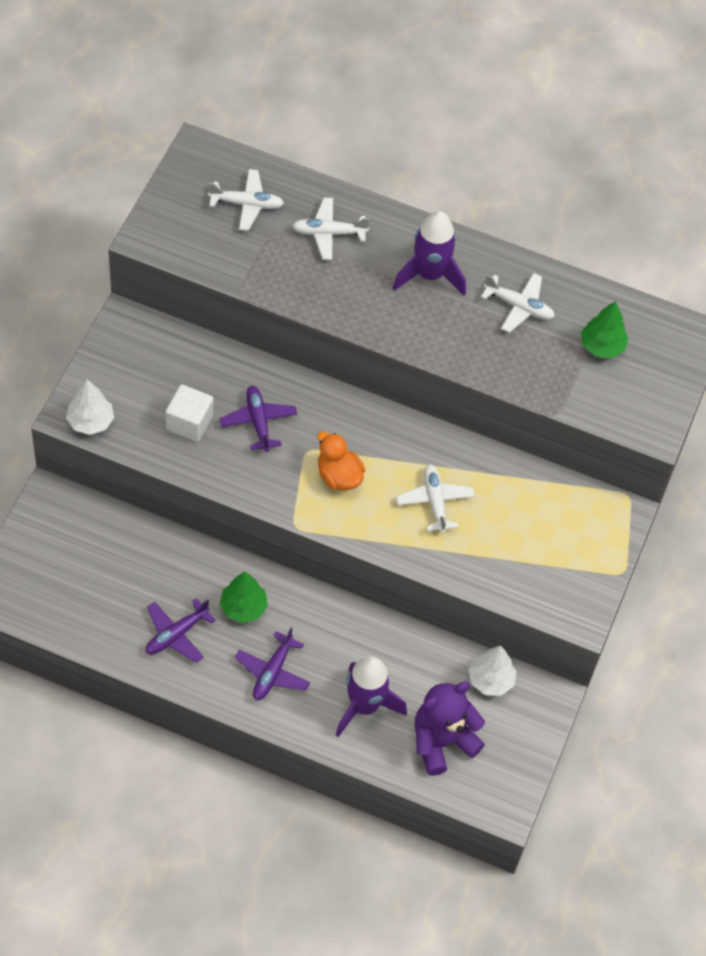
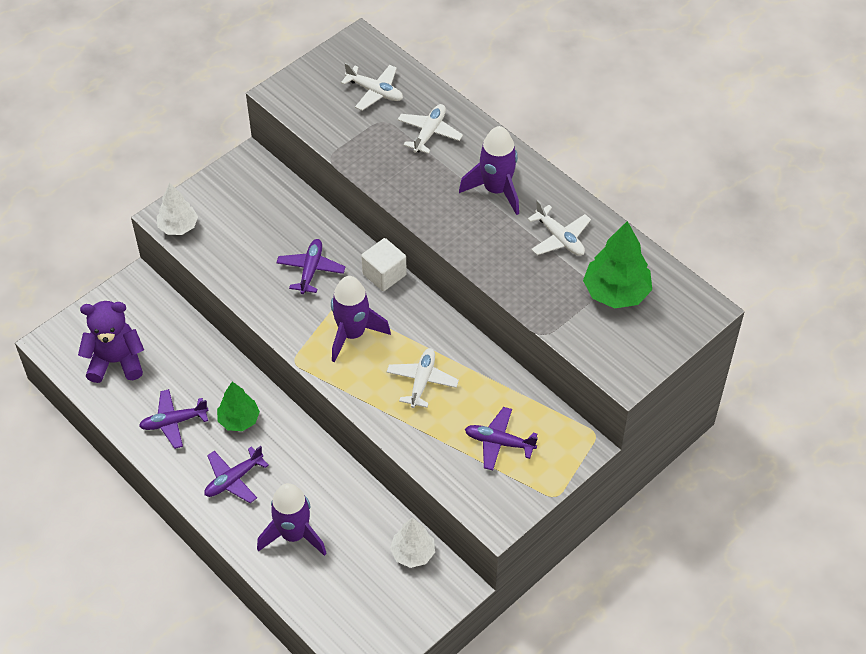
camera: 30 degrees right, 5 degrees down
(189, 422) = (255, 253): white cube -> white cube (384, 274)
(328, 233) = (429, 133): white plane -> white plane turned 90 degrees clockwise
(338, 476) = (352, 334): orange duck -> purple rocket
(442, 742) = (343, 588): purple teddy bear -> purple teddy bear (116, 361)
(542, 538) = (499, 442): none -> purple plane
(602, 346) = (616, 292): green tree -> green tree, size x1.53

